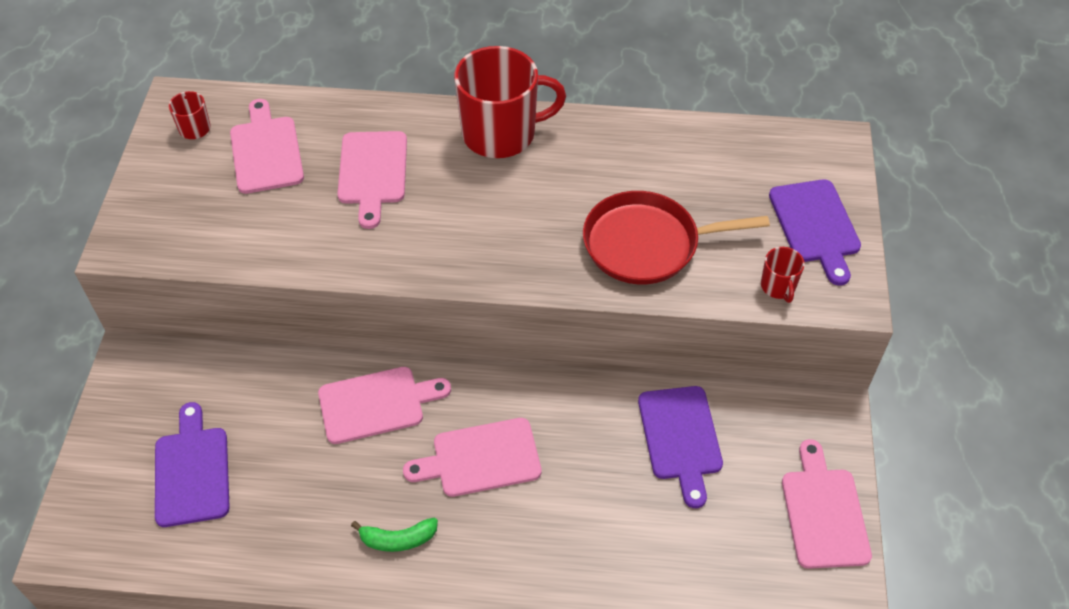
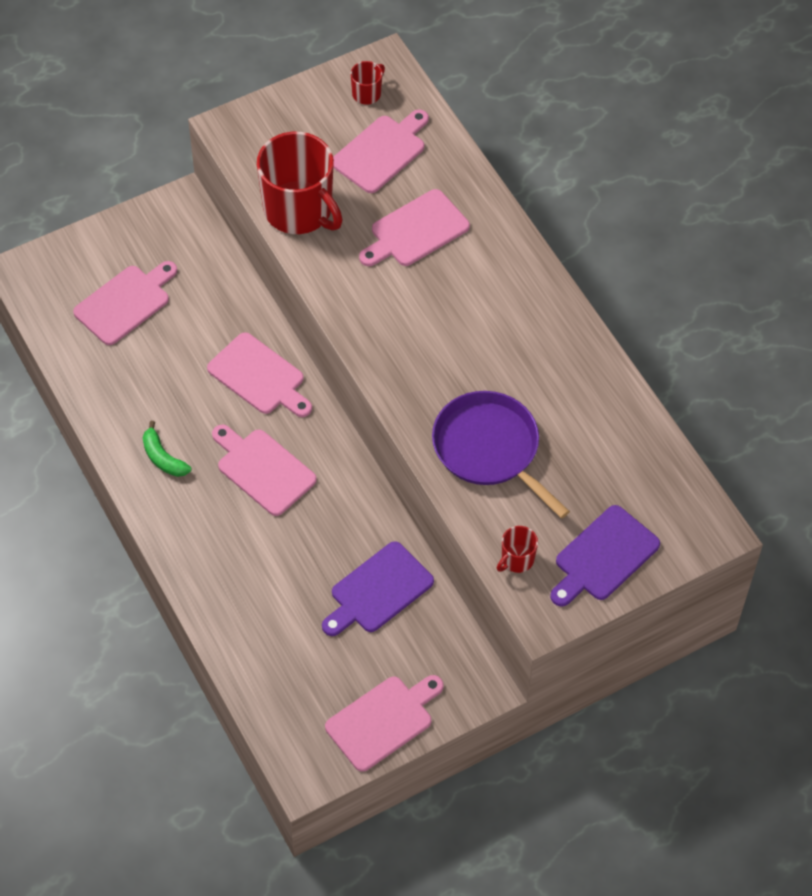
camera: 55 degrees right, 5 degrees up
(192, 471) = (125, 302): purple cutting board -> pink cutting board
(501, 134) = (524, 289): red mug -> red mug (299, 210)
(647, 244) = (489, 449): red pan -> purple pan

